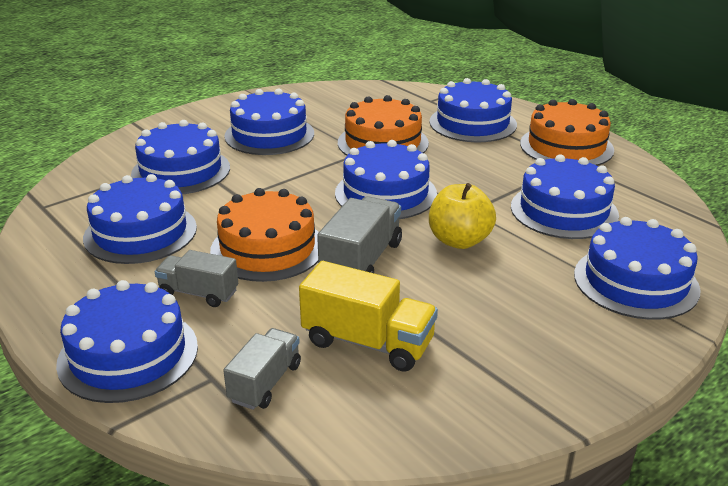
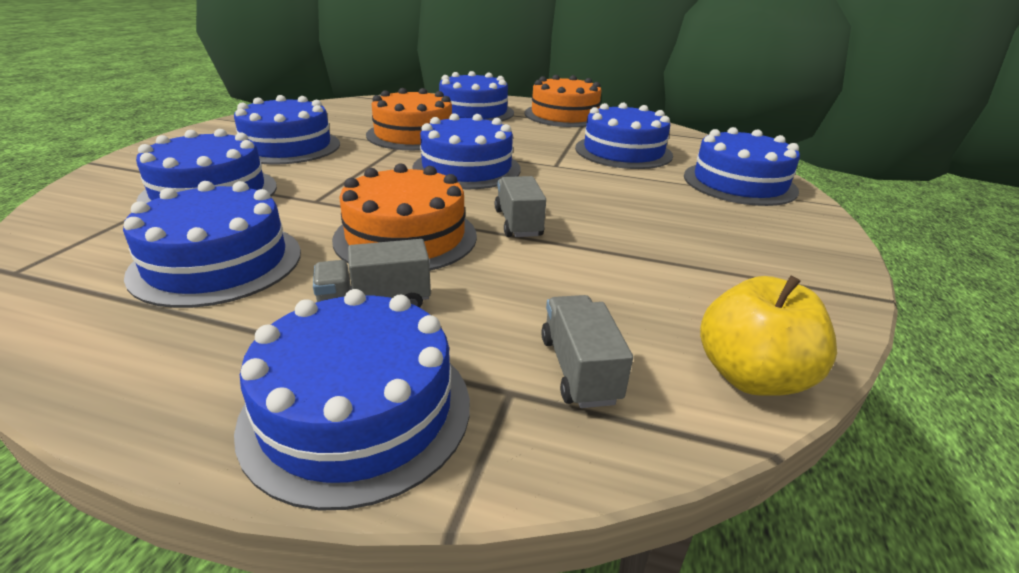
camera: 35 degrees left, 0 degrees up
(361, 261) = (518, 223): grey truck -> grey truck, size x0.65
(368, 342) = (622, 288): yellow truck -> none
(459, 240) = (579, 187): yellow apple -> yellow apple (751, 376)

